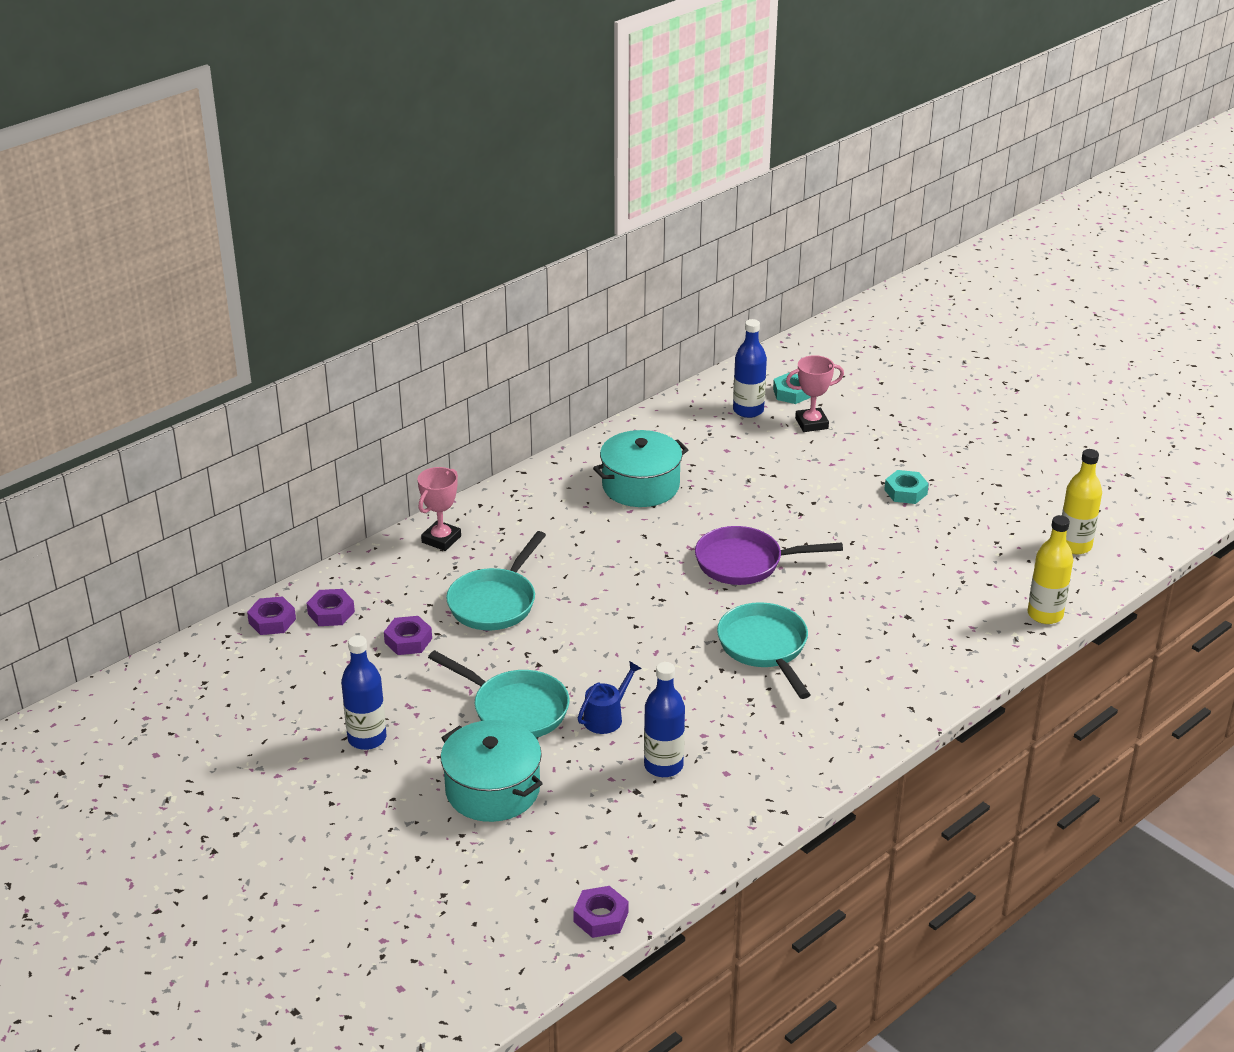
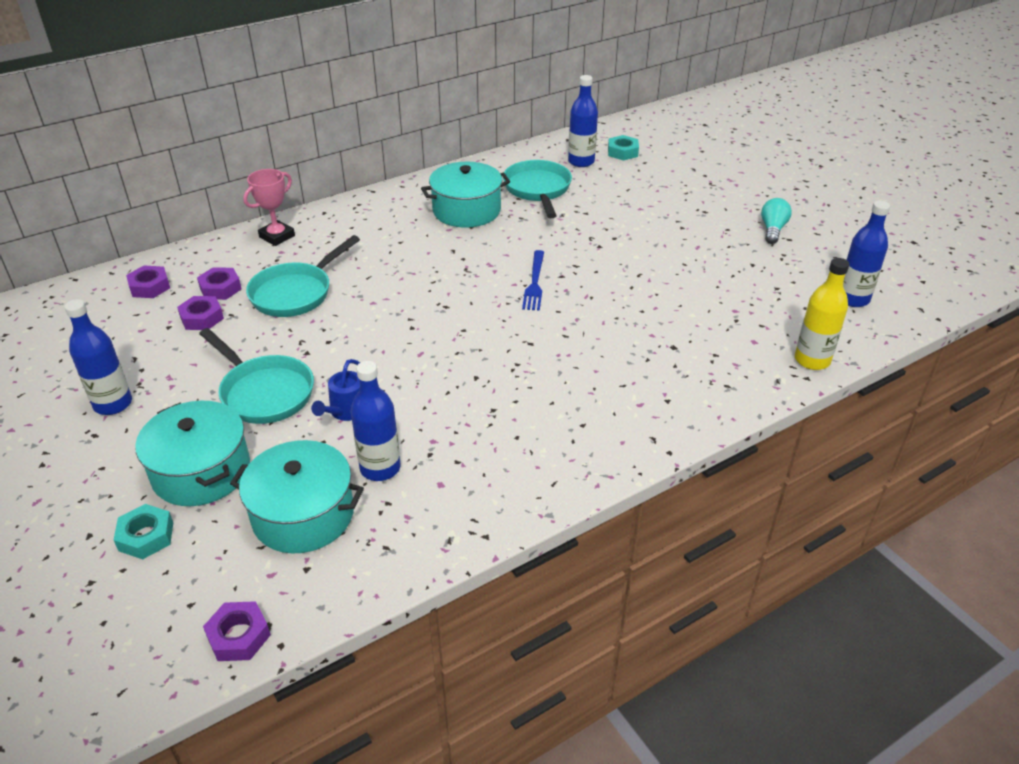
camera: 10 degrees right, 5 degrees up
(272, 621) = (96, 288): purple nut -> purple nut (220, 288)
(606, 717) = (346, 411): blue watering can -> blue watering can turned 150 degrees clockwise
(609, 815) = (303, 514): none -> turquoise pot
(745, 563) = (534, 282): purple pan -> blue fork
(765, 648) = (525, 361): turquoise pan -> turquoise pan (538, 190)
(811, 423) = (632, 176): pink trophy -> none
(905, 492) = (701, 237): turquoise nut -> turquoise nut (146, 536)
(979, 475) = (772, 229): none -> turquoise light bulb
(1074, 546) = (852, 299): yellow bottle -> blue bottle

